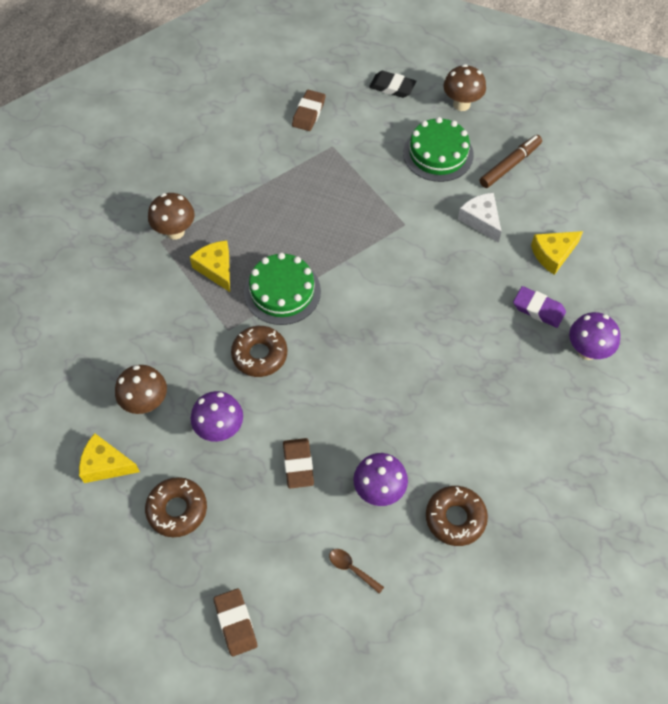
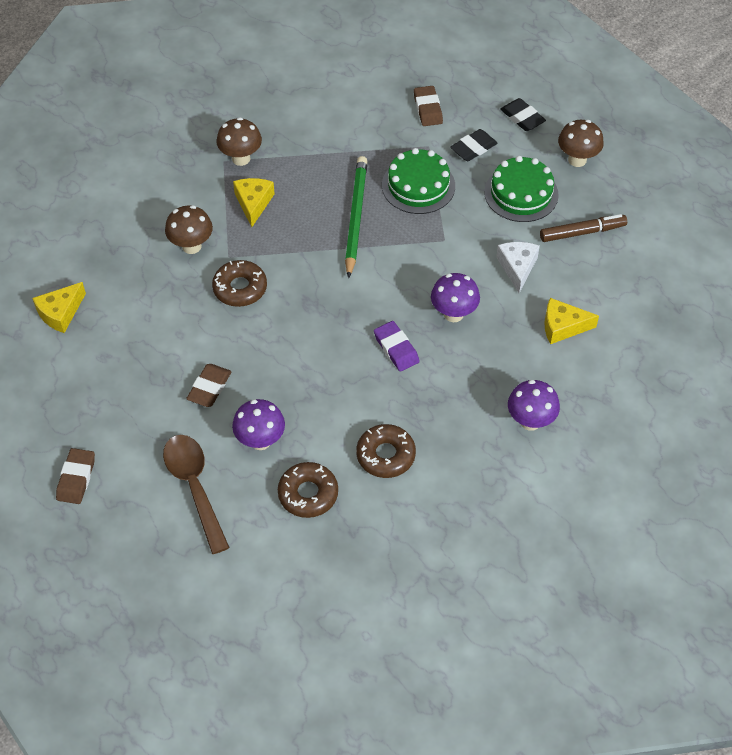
camera: 30 degrees right, 5 degrees down
(105, 465) = (60, 313): yellow cheese -> yellow cheese turned 90 degrees counterclockwise
(146, 403) = (123, 282): brown mushroom -> brown mushroom (191, 246)
(177, 510) = (91, 373): brown donut -> brown donut (385, 455)
(220, 429) = (166, 330): purple mushroom -> purple mushroom (453, 314)
(282, 291) = (295, 247): green cake -> green cake (418, 185)
(308, 113) = (428, 109): brown eraser -> brown eraser turned 60 degrees counterclockwise
(316, 239) = (356, 217): none -> green pencil
(352, 569) = (194, 487): brown spoon -> brown spoon, size x2.25
(371, 131) = (473, 148): none -> black eraser
(538, 309) = (512, 366): purple eraser -> purple eraser (396, 349)

